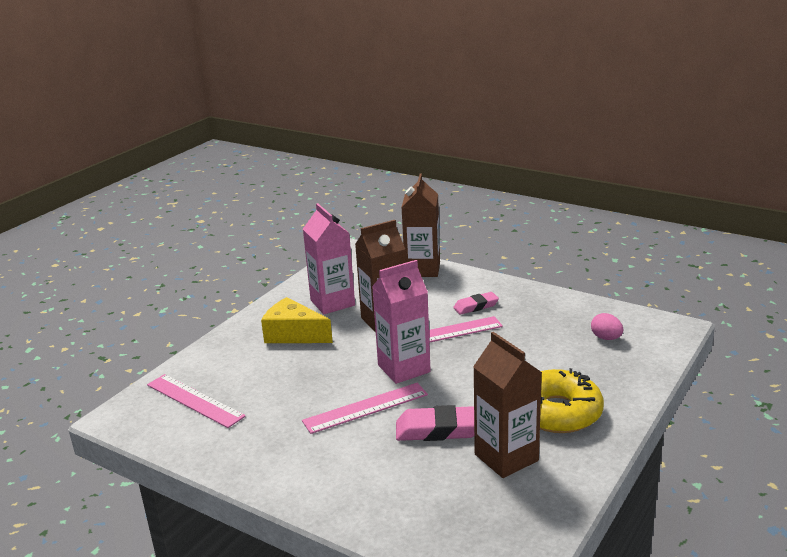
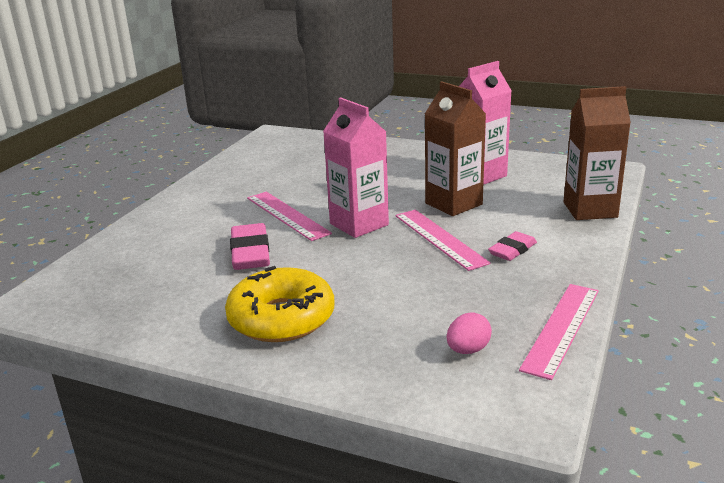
camera: 80 degrees right, 0 degrees up
(195, 400) = (296, 152): pink ruler -> pink ruler (561, 328)
(293, 334) = (409, 168): yellow cheese -> none
(476, 306) = (512, 250): pink eraser -> pink eraser turned 75 degrees clockwise
(506, 457) = (200, 291): brown carton -> none

